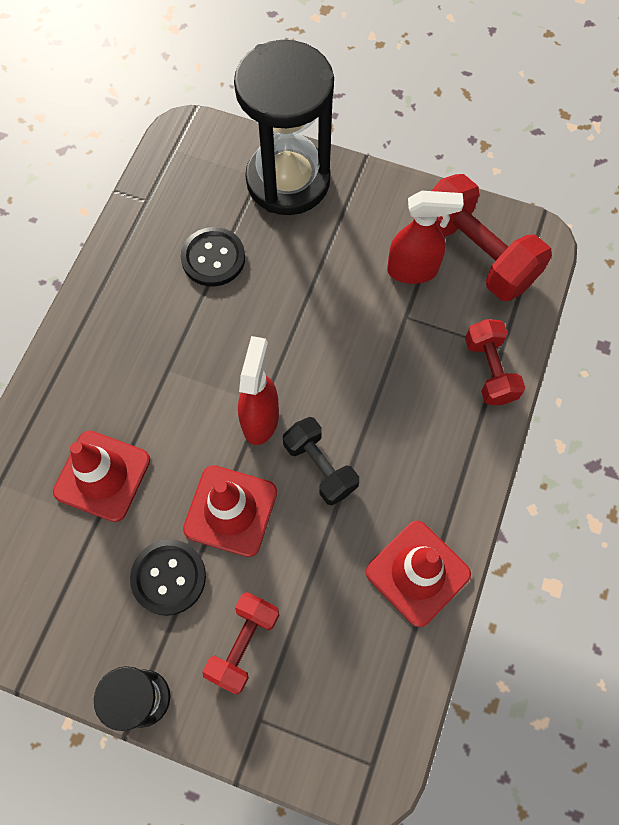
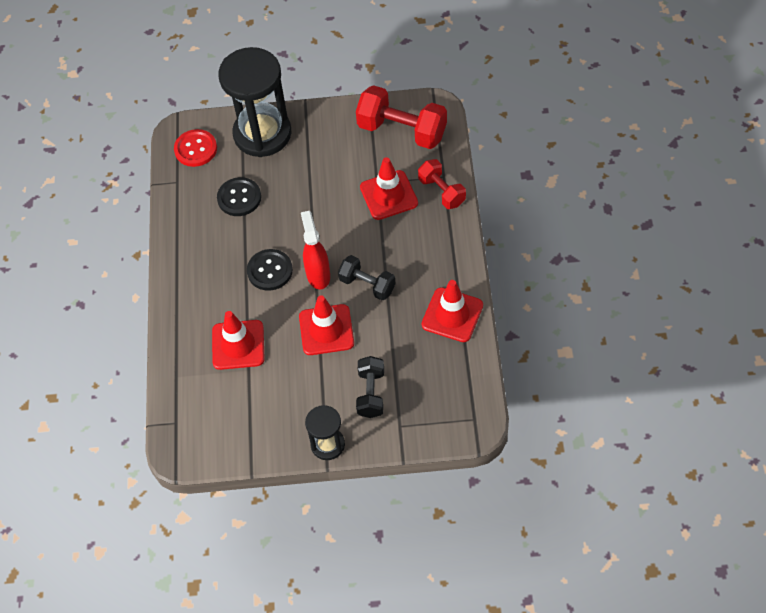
camera: 20 degrees left, 10 degrees down
(168, 577) = (308, 379): black button -> black button (270, 271)
(193, 165) = (196, 149): none -> red button
(244, 644) = (371, 393): red dumbbell -> black dumbbell
(413, 270) = (368, 155): red spray bottle -> none
(413, 343) = (388, 195): none -> red traffic cone

